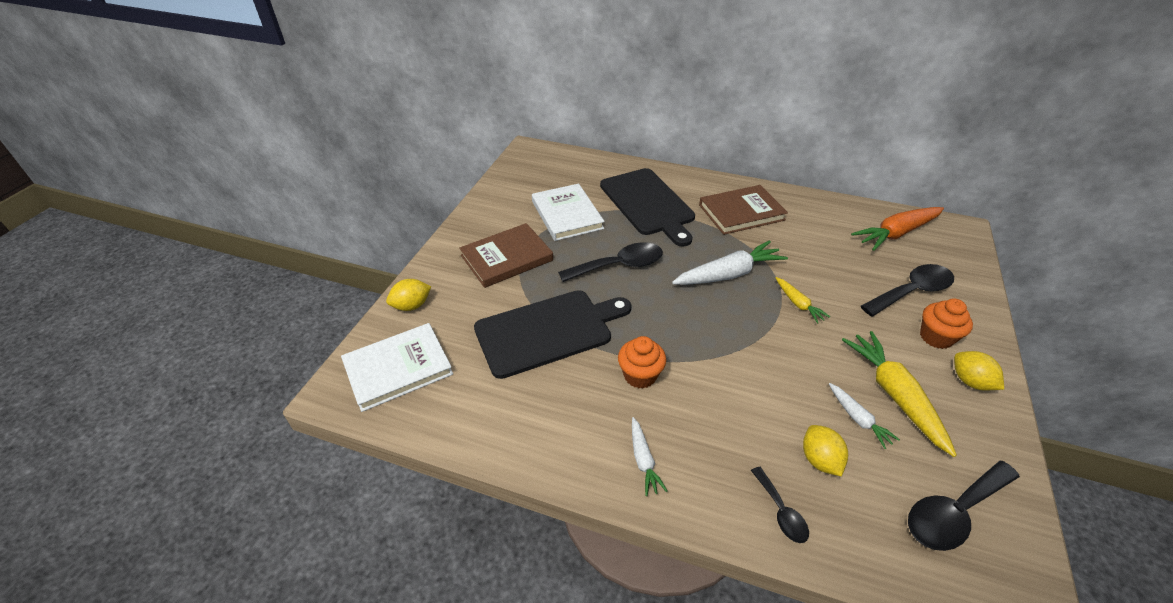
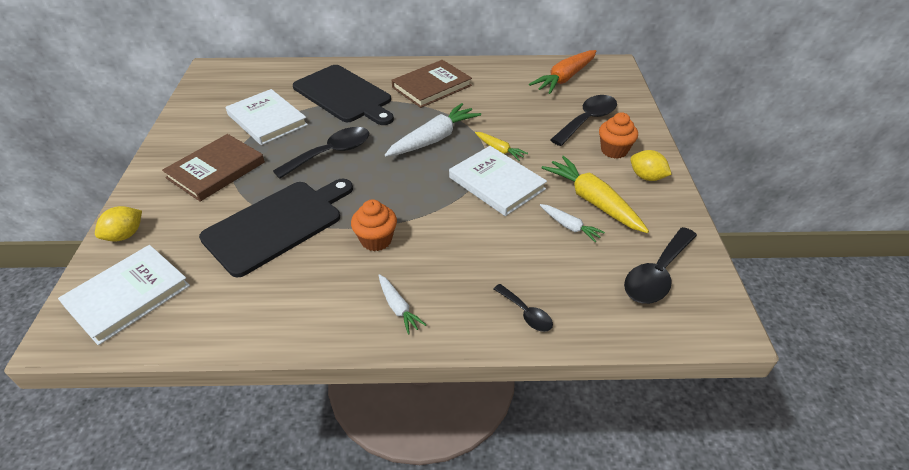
camera: 20 degrees left, 0 degrees up
(785, 343) = (496, 183): none -> white book
(819, 460) = (547, 265): yellow lemon -> none

